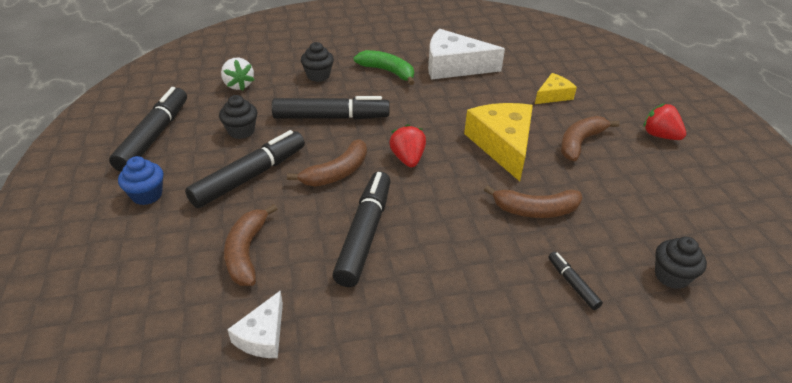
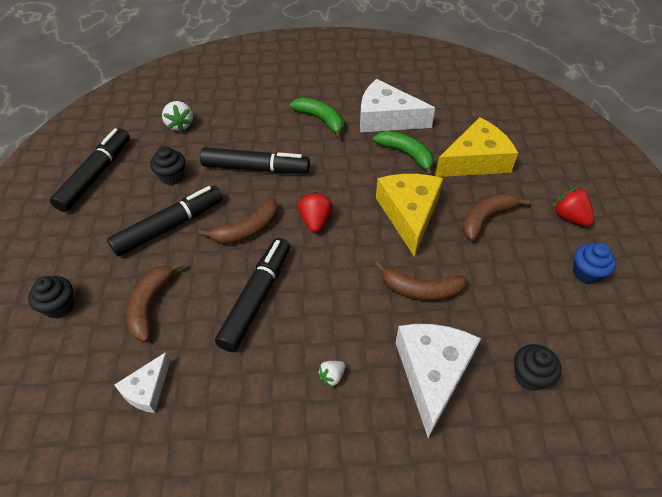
camera: 10 degrees right, 10 degrees up
(147, 195) = (78, 237): blue cupcake -> blue cupcake (586, 273)
(318, 76) = (254, 120): black cupcake -> black cupcake (60, 306)
(468, 299) = (332, 376): none -> white strawberry
(483, 95) = (406, 154): none -> green banana
(553, 95) = (475, 161): yellow cheese -> yellow cheese, size x1.86
(572, 284) = (432, 373): black marker -> white cheese

